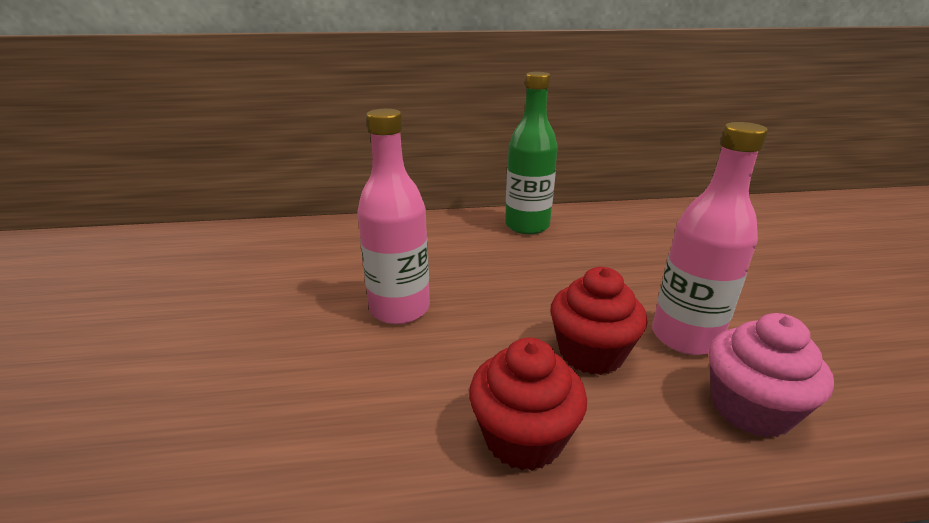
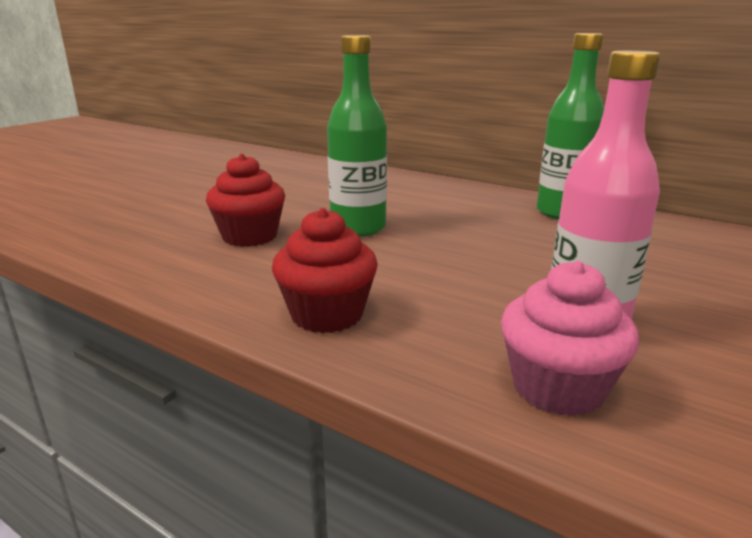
camera: 40 degrees right, 5 degrees down
(399, 309) = (358, 228): pink bottle -> green bottle
(591, 353) = (465, 299): red cupcake -> red cupcake (250, 236)

